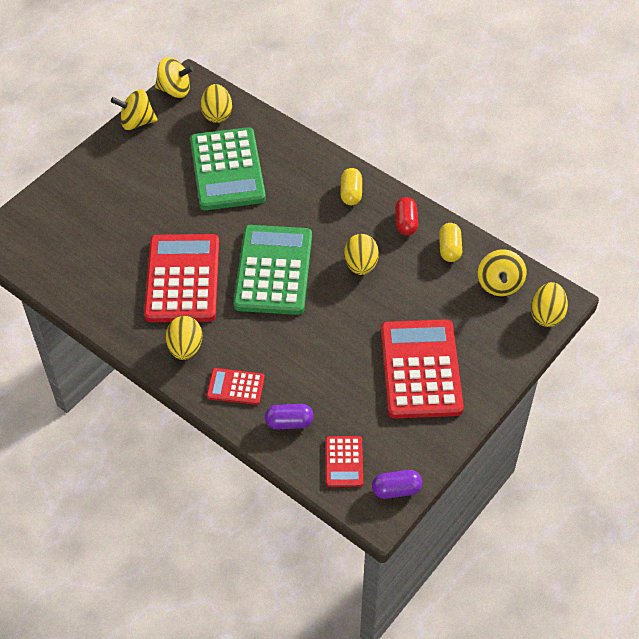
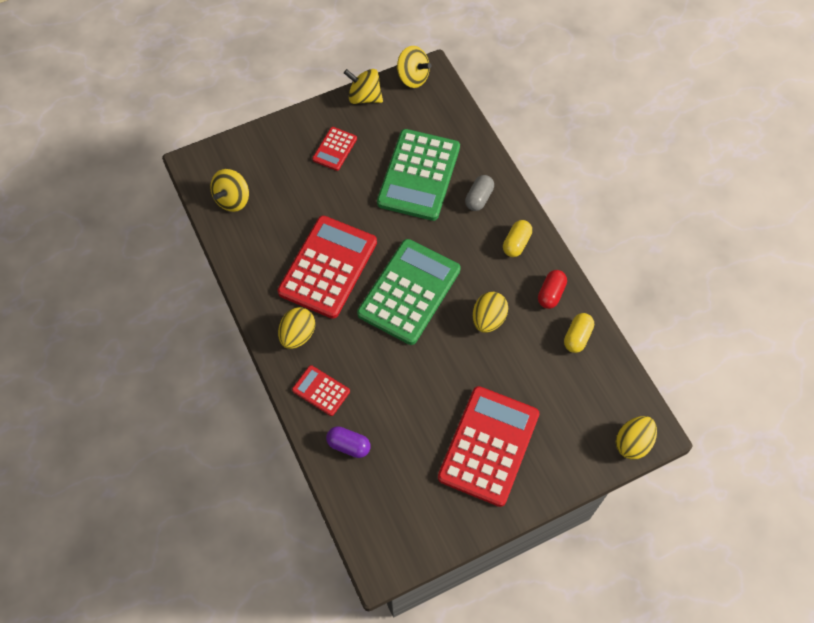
camera: 25 degrees right, 10 degrees up
(217, 114) = (437, 116): yellow egg -> none
(295, 169) = (479, 198): none -> grey capsule
(344, 462) = (376, 504): red calculator -> red calculator (334, 149)
(396, 490) = (407, 553): purple capsule -> none
(499, 284) = (605, 392): yellow spinning top -> yellow spinning top (232, 199)

